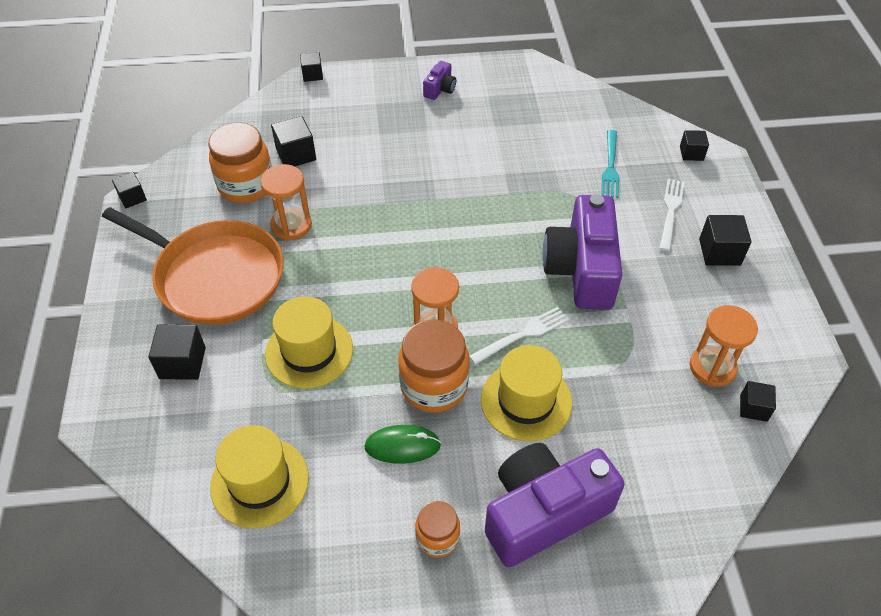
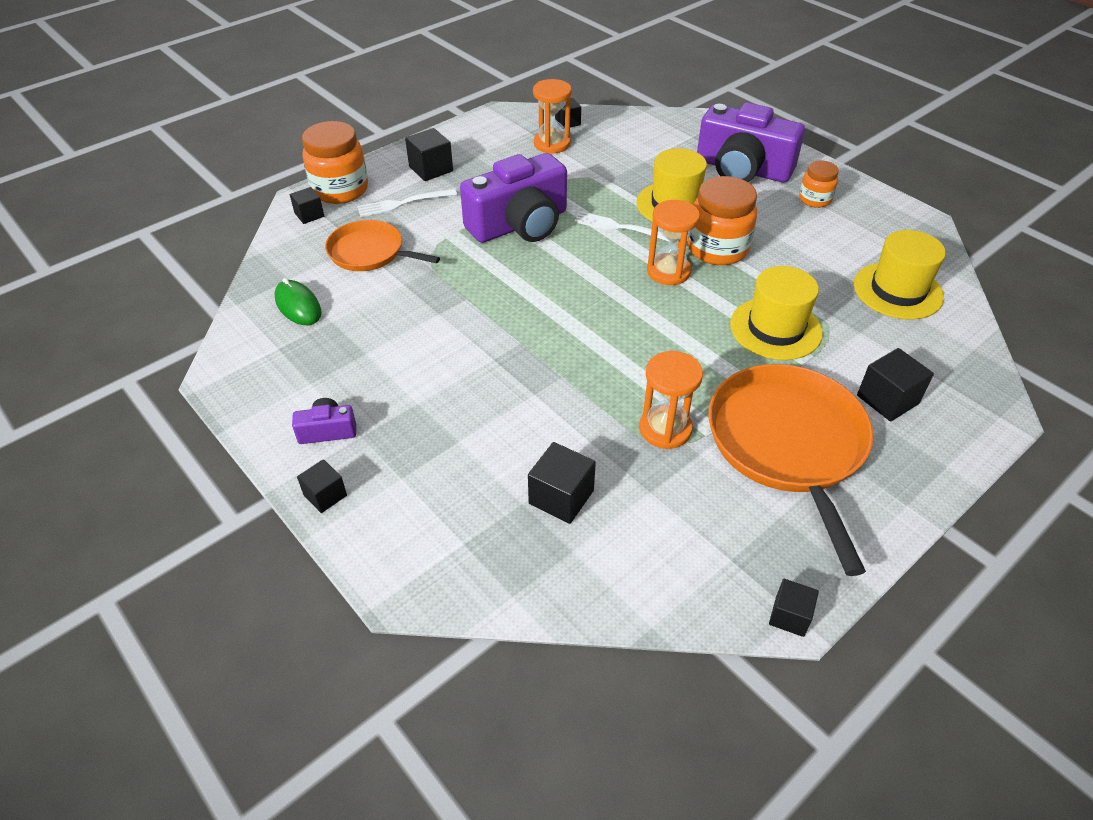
camera: 125 degrees left, 5 degrees down
(246, 185) = (653, 510): orange jar -> orange jar (340, 190)
(312, 75) = (389, 588): black cube -> black cube (325, 495)
(402, 446) = (780, 241): green mouse -> green mouse (298, 306)
(610, 167) = (370, 252): turquoise fork -> orange pan

